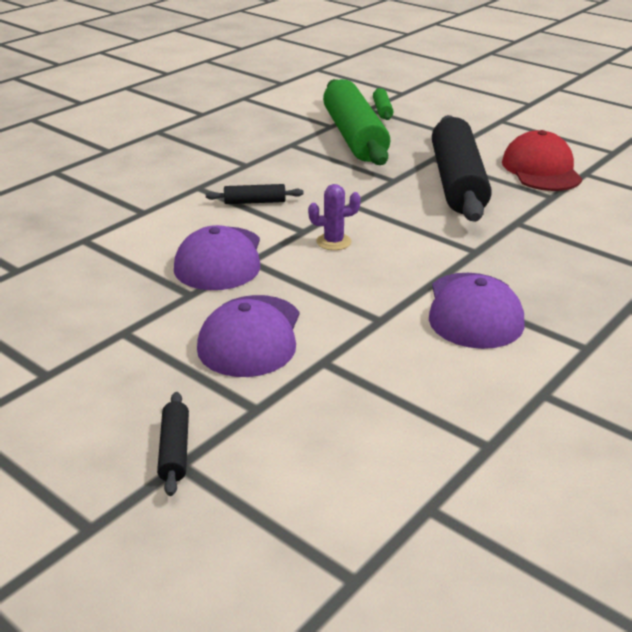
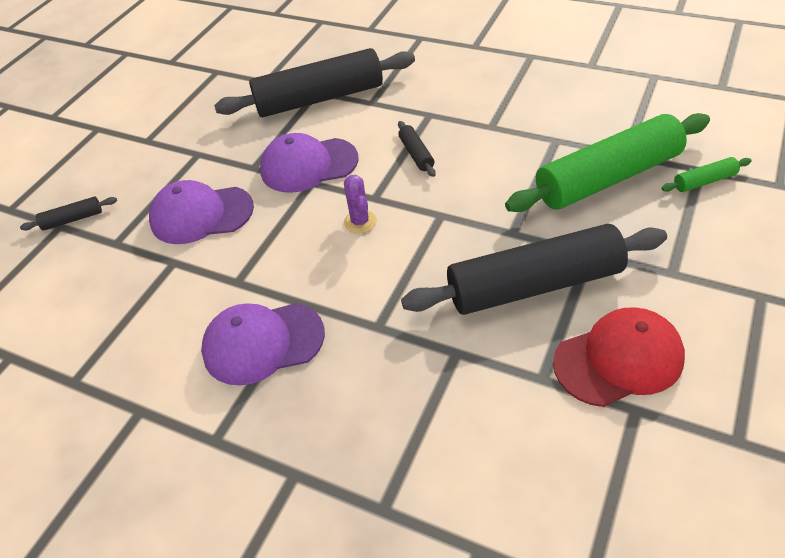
camera: 80 degrees right, 15 degrees up
(100, 239) = (320, 98): none -> black rolling pin

